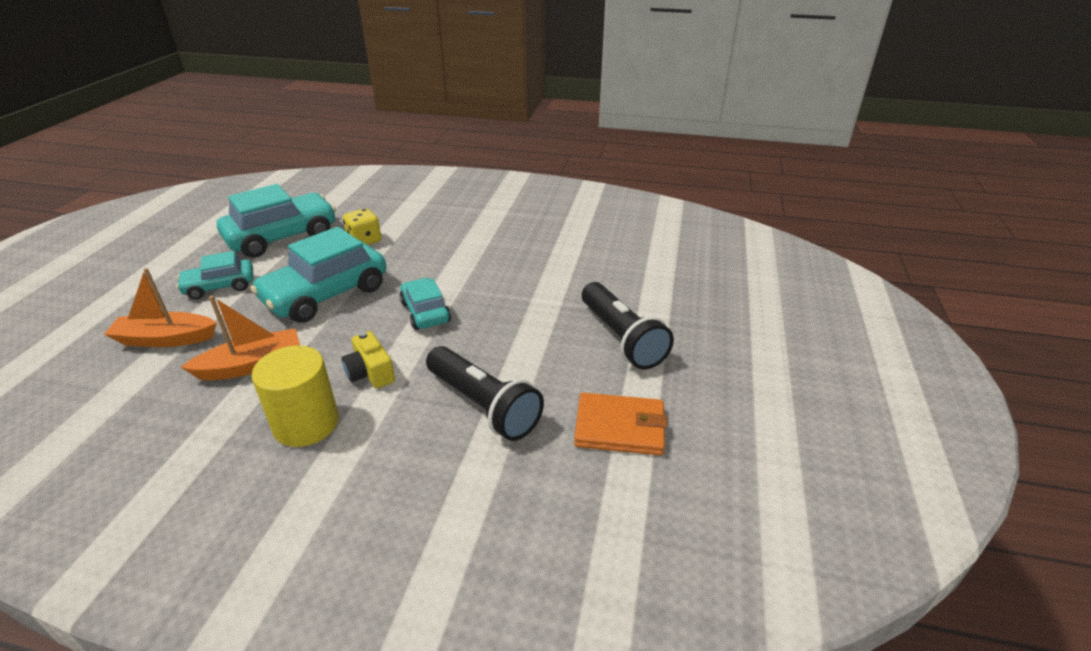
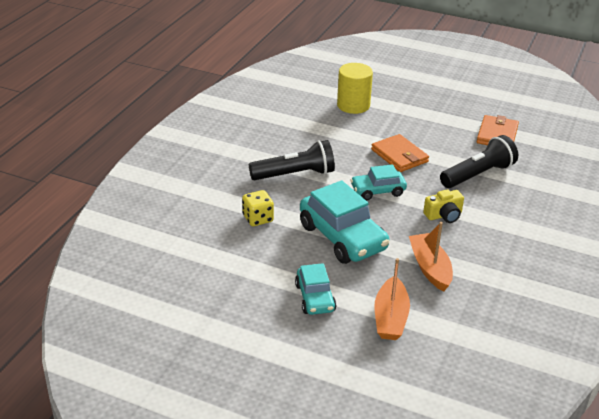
camera: 80 degrees left, 0 degrees up
(282, 237) = (232, 268): turquoise car -> none
(306, 423) = (491, 240): yellow cylinder -> yellow cylinder (353, 105)
(516, 324) = (399, 156): none -> orange wallet
(621, 338) = (420, 121): black flashlight -> black flashlight (295, 175)

